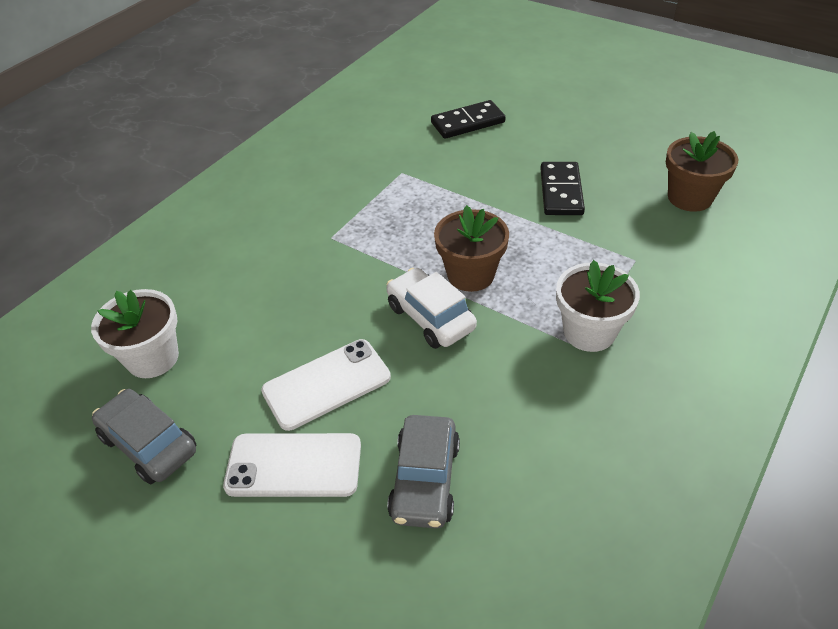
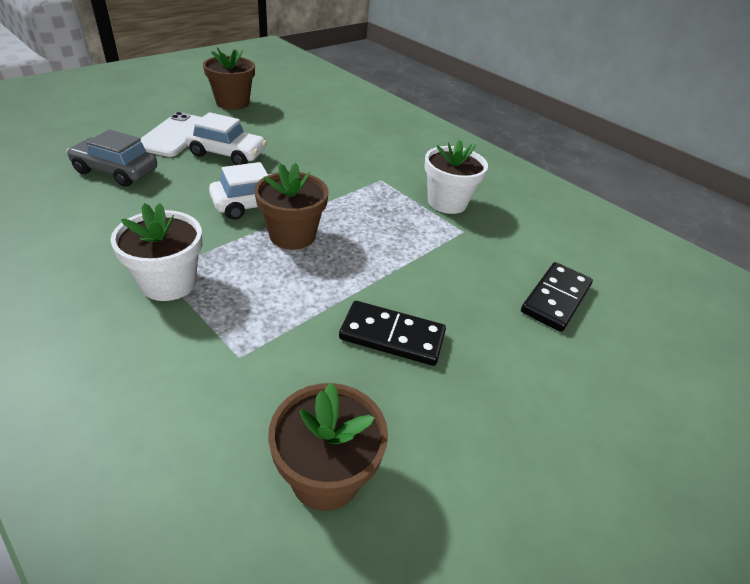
camera: 95 degrees right, 5 degrees down
(149, 444) = (232, 102): grey car -> brown flower pot
(153, 358) = (297, 109): white flower pot -> white flower pot (447, 202)
(326, 384) = (227, 154): white phone -> white car
(468, 123) = (555, 298): black domino -> black domino turned 45 degrees clockwise

